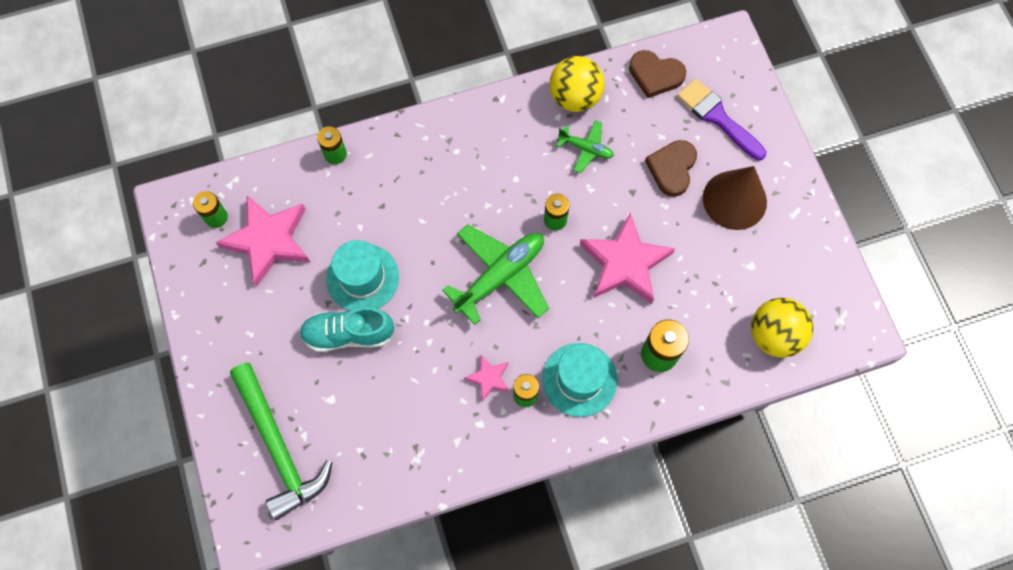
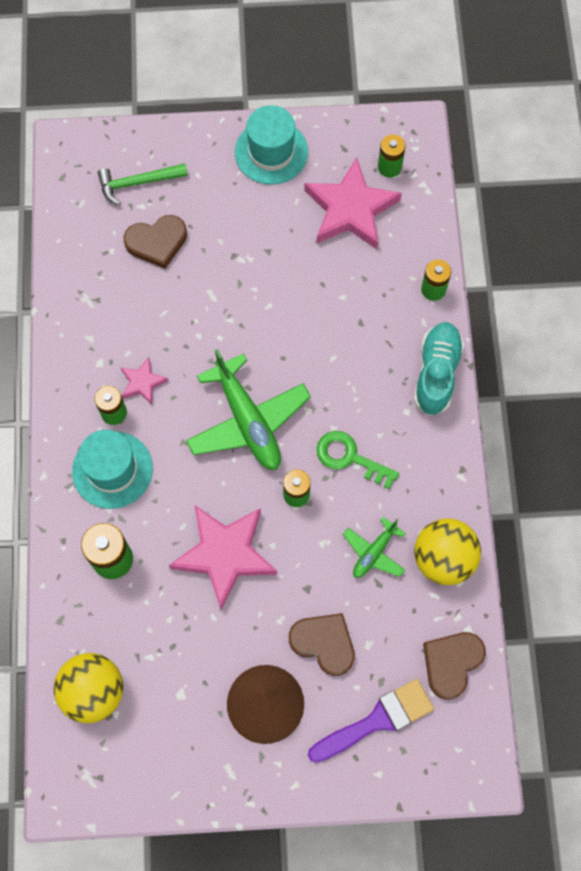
camera: 105 degrees right, 0 degrees up
(279, 447) = (138, 183): green hammer -> green hammer, size x0.58
(341, 408) = (157, 242): none -> brown heart
(348, 334) = (229, 263): turquoise shoe -> turquoise shoe (436, 373)
(362, 278) = (285, 288): turquoise hat -> turquoise hat (271, 152)
(510, 185) = (350, 458): none -> green key

